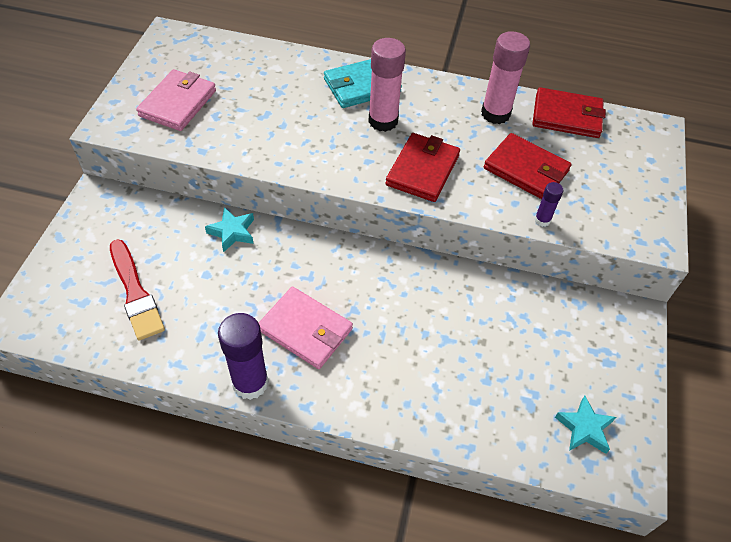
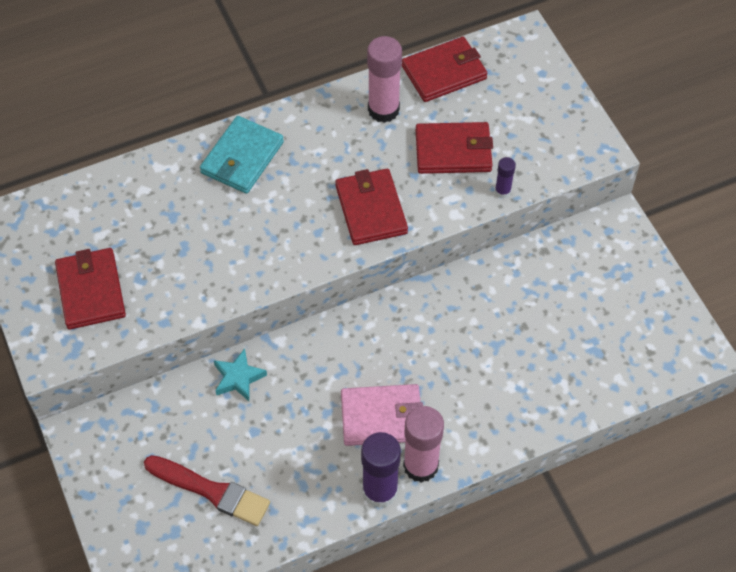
camera: 35 degrees left, 5 degrees up
(178, 103) = (91, 291): pink wallet -> red wallet
(383, 121) = (294, 182): pink glue stick -> pink glue stick (420, 466)
(584, 428) = (647, 341): turquoise star -> none

